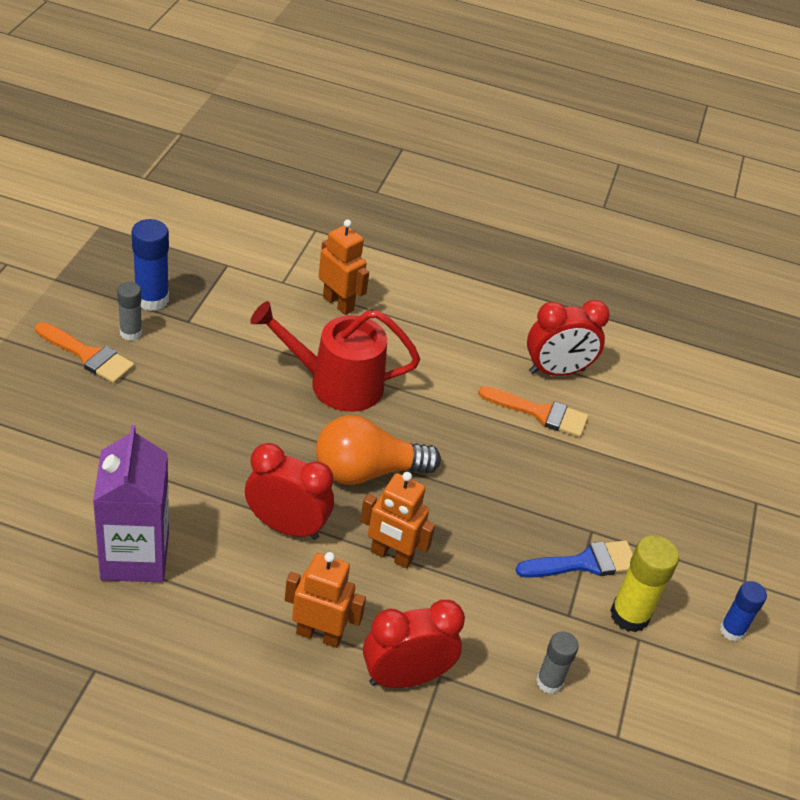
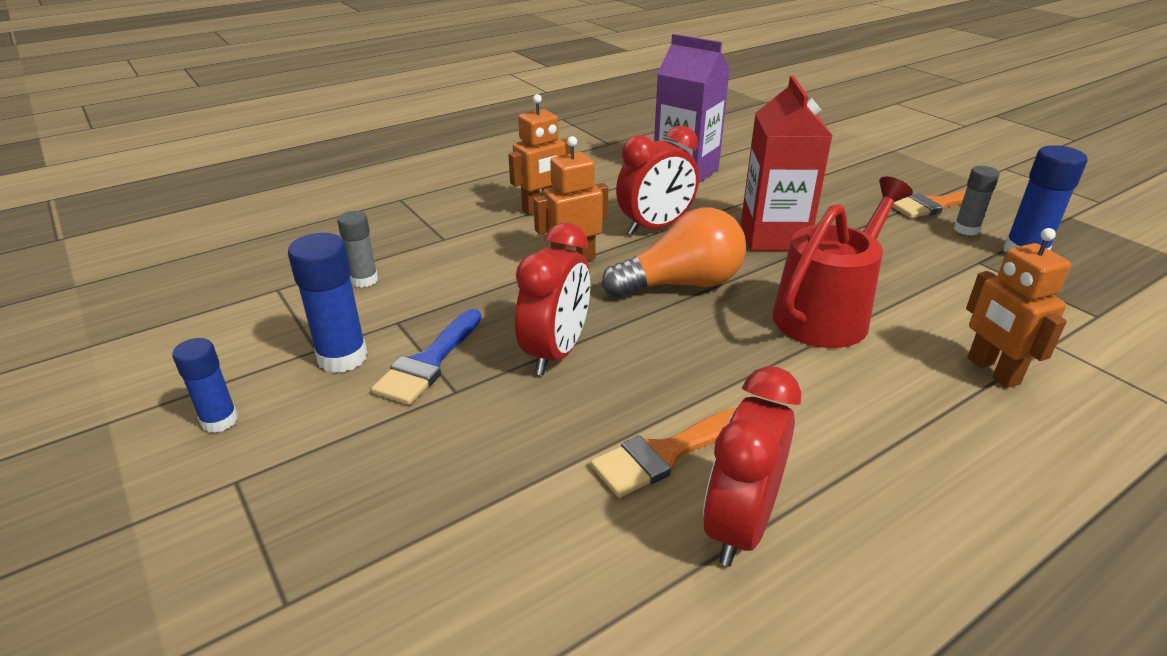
camera: 135 degrees right, 10 degrees down
(239, 442) = (774, 236): none -> red carton
(338, 303) = (992, 371): orange robot -> orange robot turned 75 degrees clockwise
(366, 471) = (681, 284): orange light bulb -> orange light bulb turned 45 degrees clockwise
(405, 677) = (463, 225): red clock -> red clock (556, 353)
(629, 615) = (342, 357): yellow glue stick -> blue glue stick

